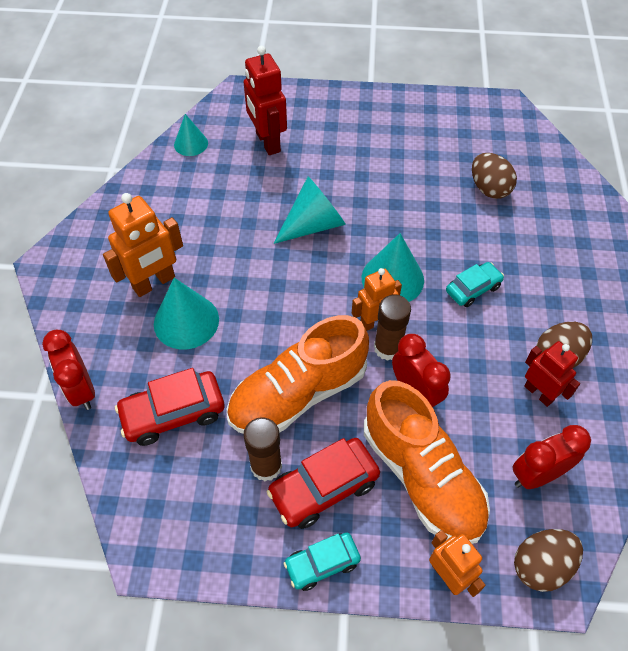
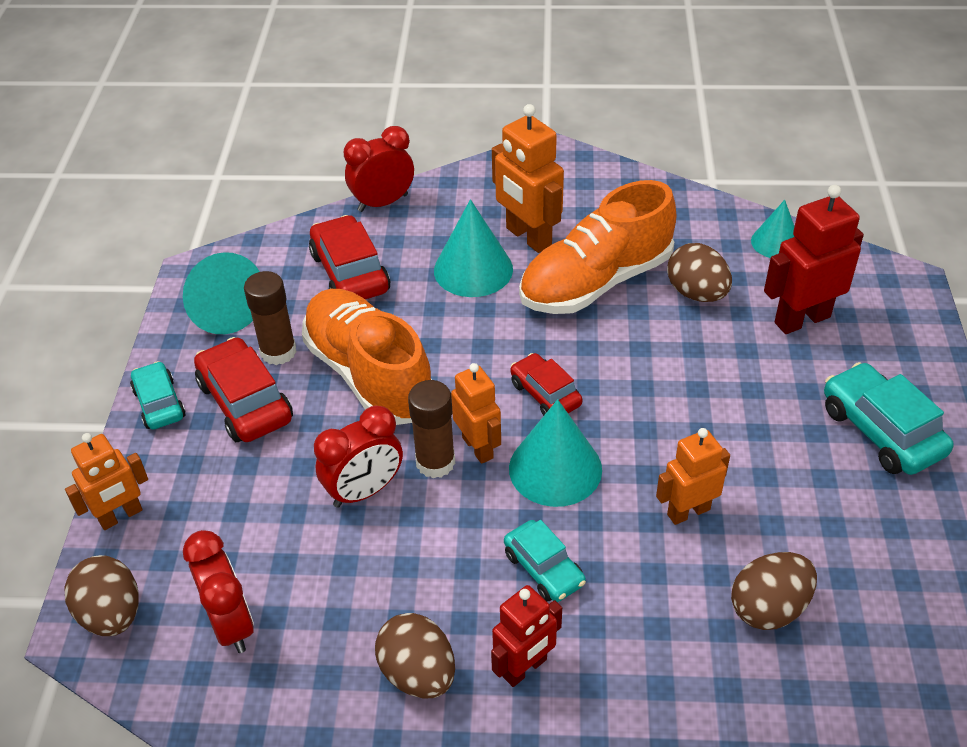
camera: 90 degrees right, 10 degrees down
(235, 190) = (696, 293): none -> brown egg
(313, 224) = (645, 378): turquoise cone -> turquoise cone (223, 309)
(325, 280) = (545, 394): none -> red car
(362, 124) = (881, 431): none -> turquoise car
(422, 476) = (246, 495): orange shoe -> orange shoe (595, 282)
(425, 215) = (688, 511): none -> orange robot
(539, 393) = (357, 640): red robot -> red robot (525, 668)

